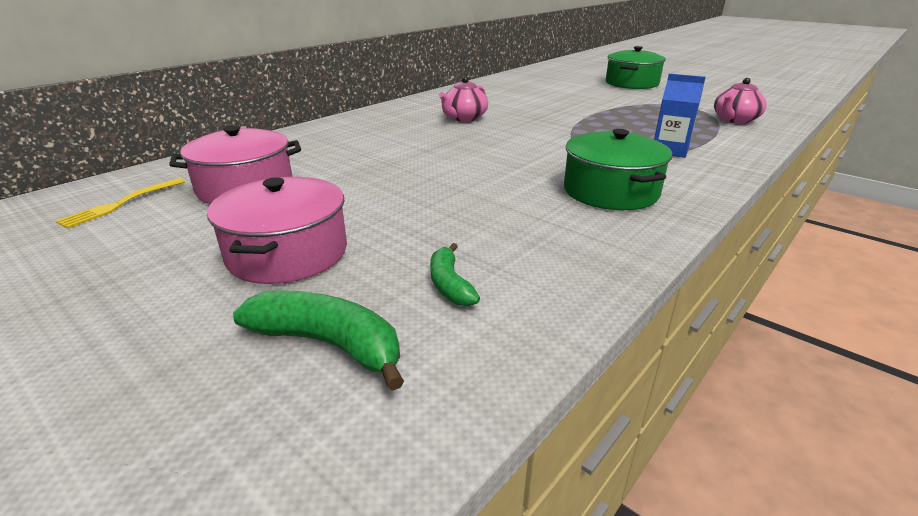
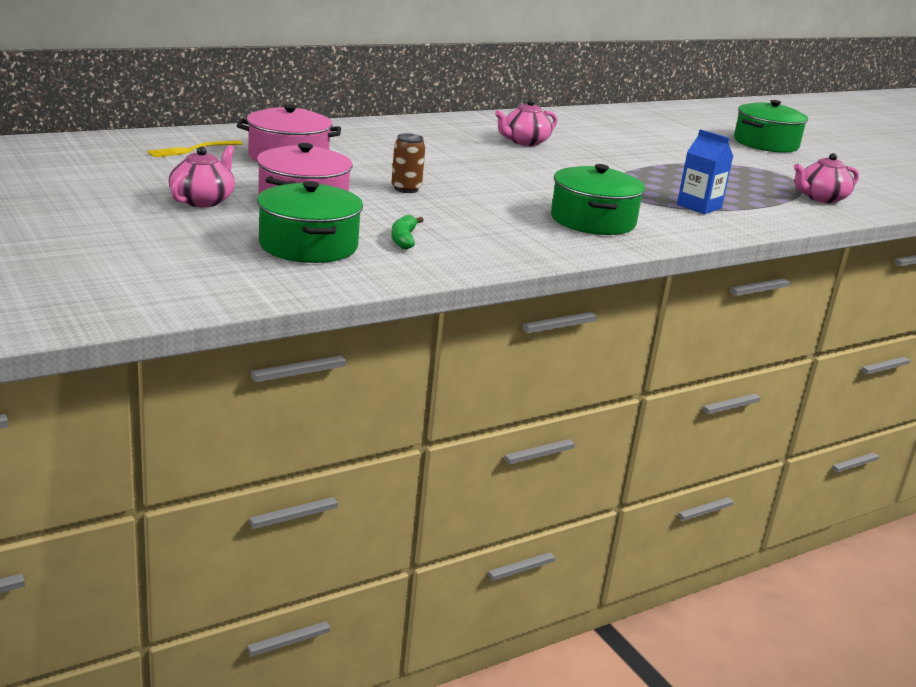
camera: 15 degrees right, 5 degrees down
(142, 292) = (203, 200): none -> pink teapot
(329, 344) = (308, 245): green banana -> green pot
(398, 199) = (406, 189): none -> brown can

